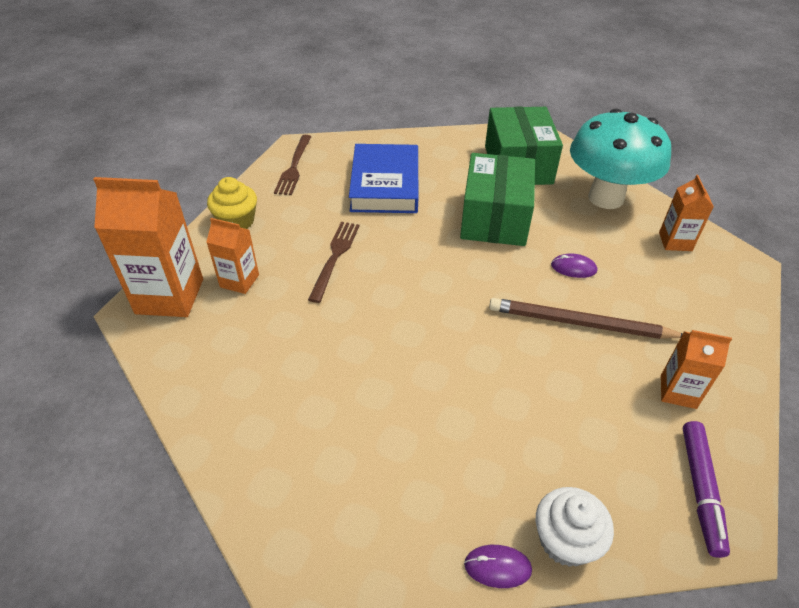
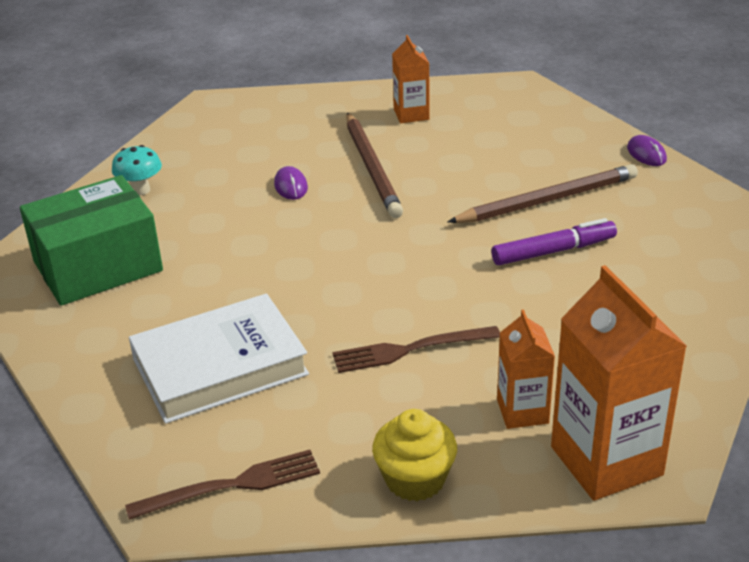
camera: 115 degrees left, 10 degrees down
(385, 184) = (220, 366): blue book -> white book
(458, 419) = (547, 200): none -> brown pencil
(495, 218) = (236, 254): green box -> none
(565, 540) = (596, 135): white cupcake -> none
(606, 198) = (140, 190): turquoise mushroom -> turquoise mushroom, size x0.41
(675, 241) = (200, 140): orange carton -> none
(700, 490) = (497, 96): purple marker -> purple marker (553, 251)

